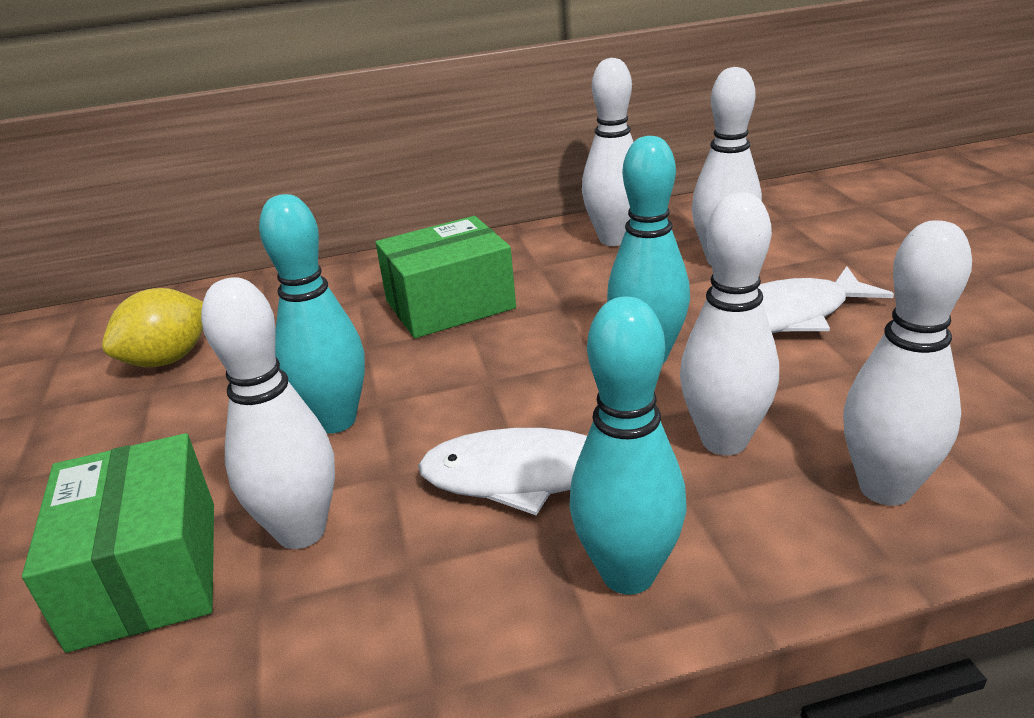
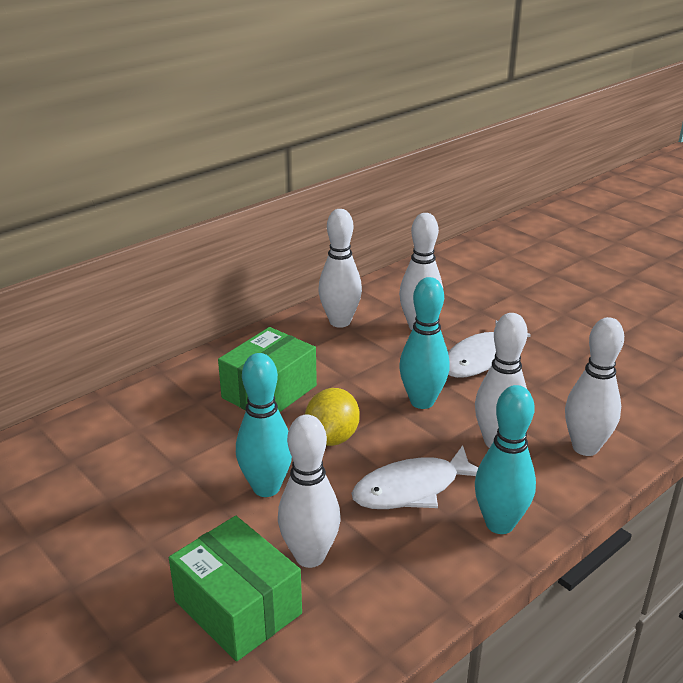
camera: 30 degrees left, 0 degrees up
(168, 359) = (97, 477): yellow lemon -> yellow lemon (332, 437)

